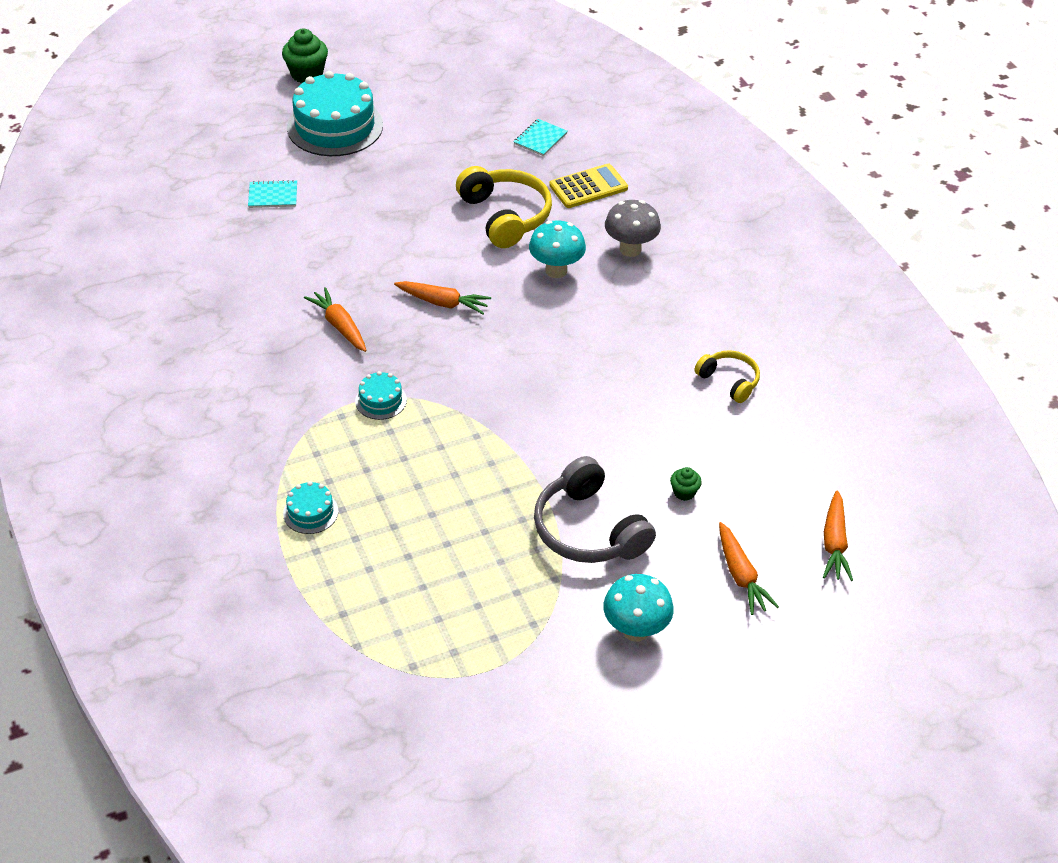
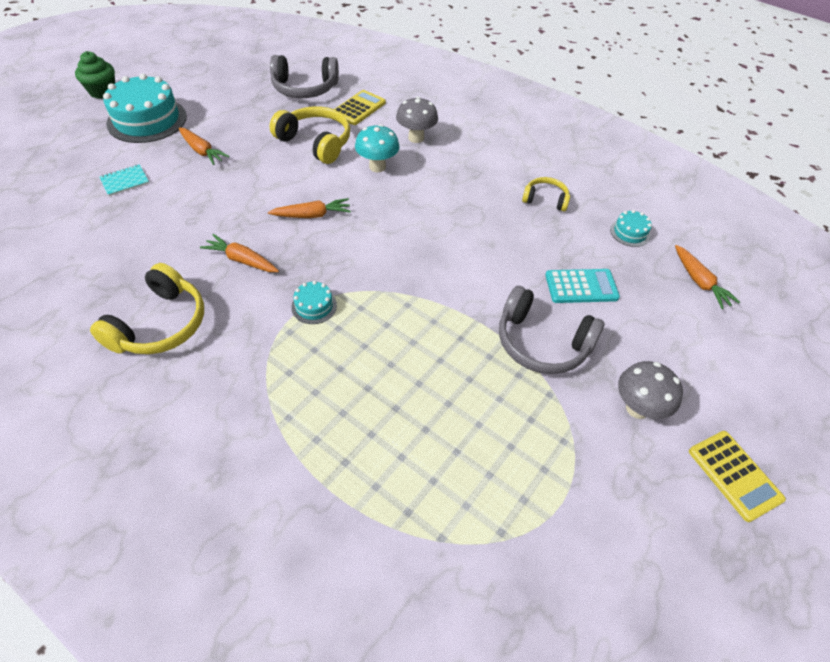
camera: 30 degrees left, 5 degrees up
(226, 362) = (160, 324): none -> yellow headphones
(310, 512) = (317, 428): turquoise cake -> turquoise cake (630, 232)
(540, 139) = (304, 88): turquoise notebook -> grey headphones
(635, 630) = (637, 408): turquoise mushroom -> grey mushroom
(681, 728) = (734, 475): none -> yellow calculator
(684, 492) = (581, 286): green cupcake -> turquoise calculator
(740, 575) = (666, 331): orange carrot -> orange carrot (202, 151)

